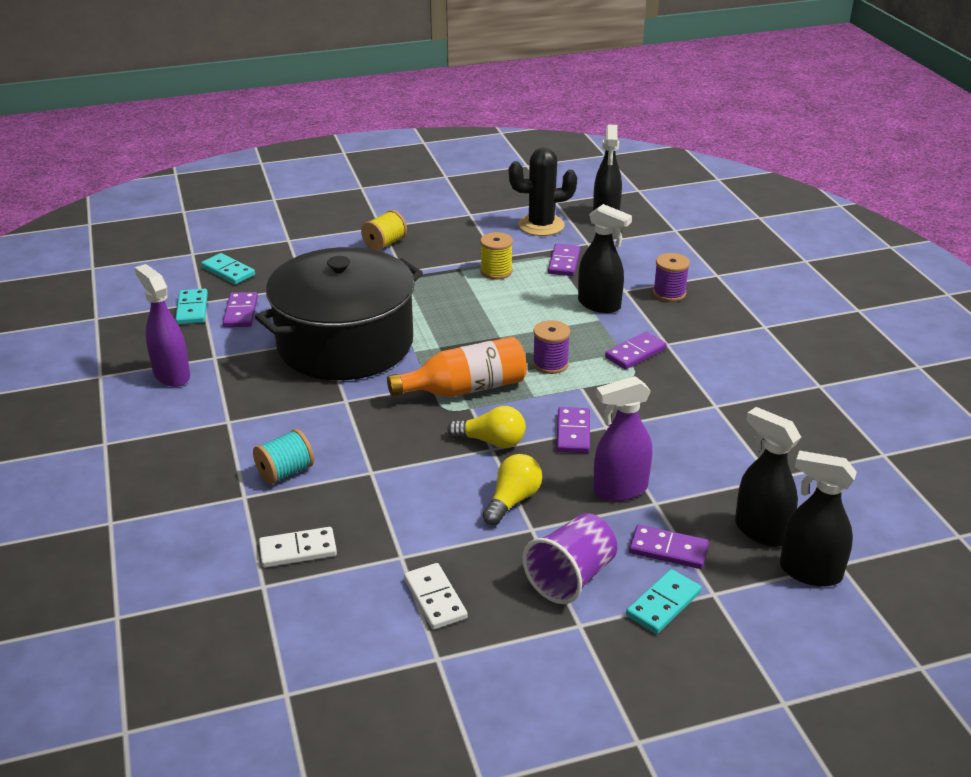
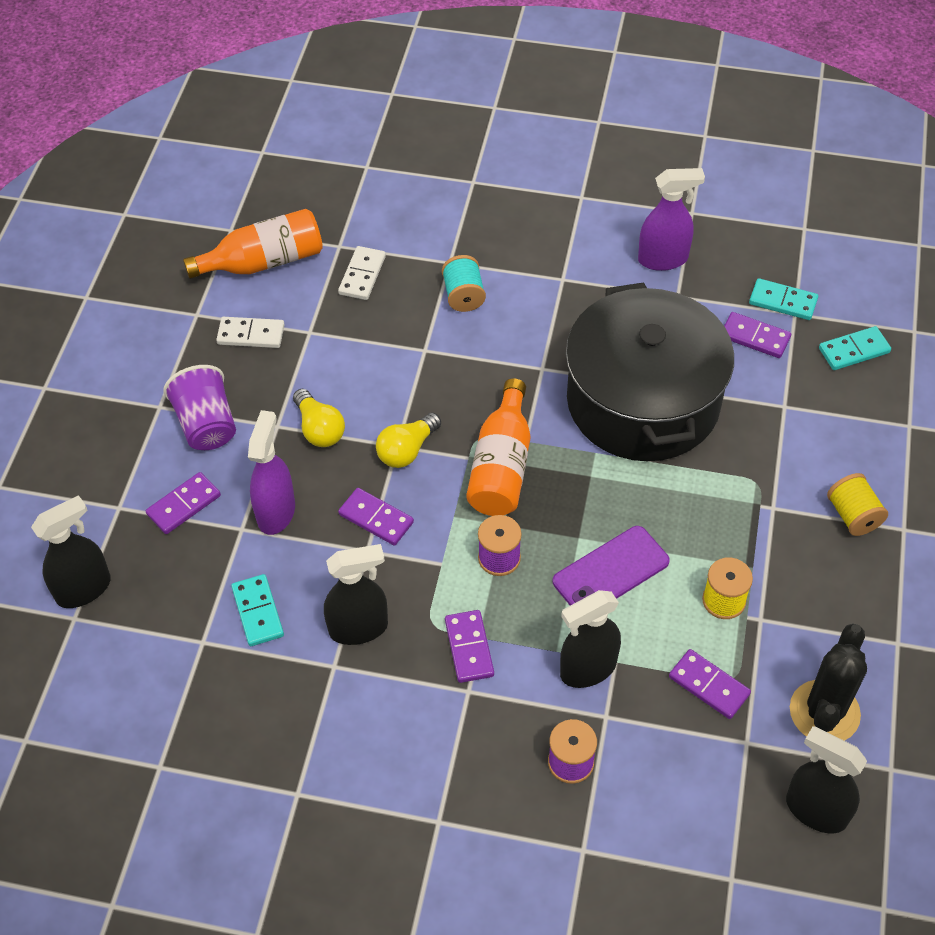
camera: 120 degrees right, 20 degrees up
(323, 637) = (264, 262): none -> orange bottle
(515, 316) = (611, 571): none -> purple phone
(663, 604) = (135, 468): turquoise domino -> turquoise domino (257, 612)
(761, 531) = (151, 585): black spray bottle -> black spray bottle (359, 628)

